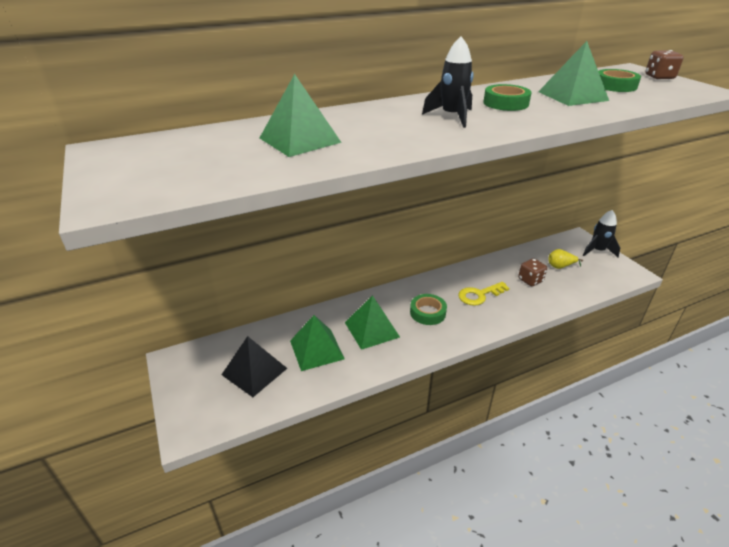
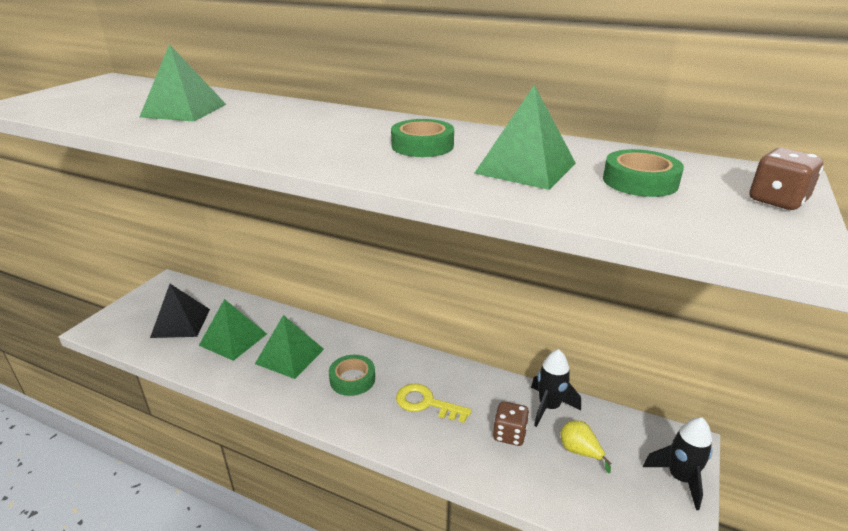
camera: 50 degrees right, 5 degrees down
(452, 117) = (329, 136): black rocket -> black rocket (549, 407)

